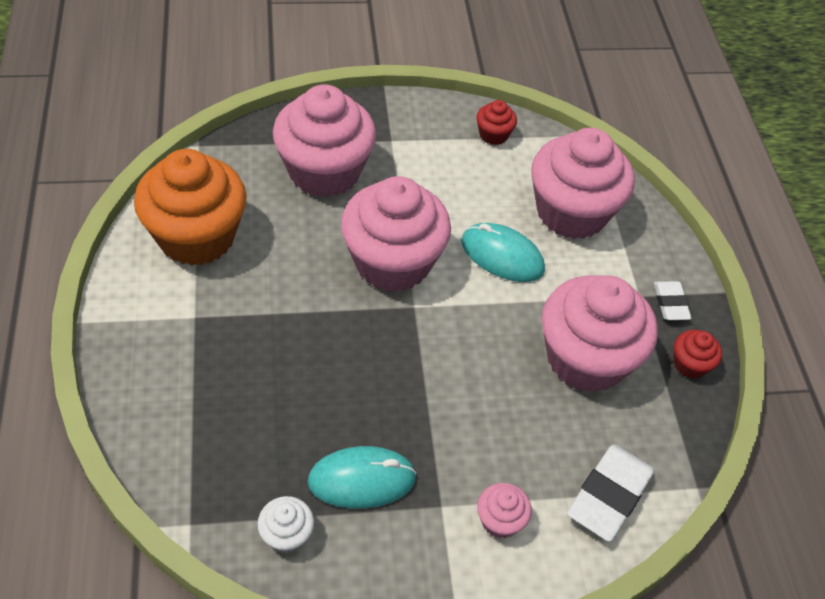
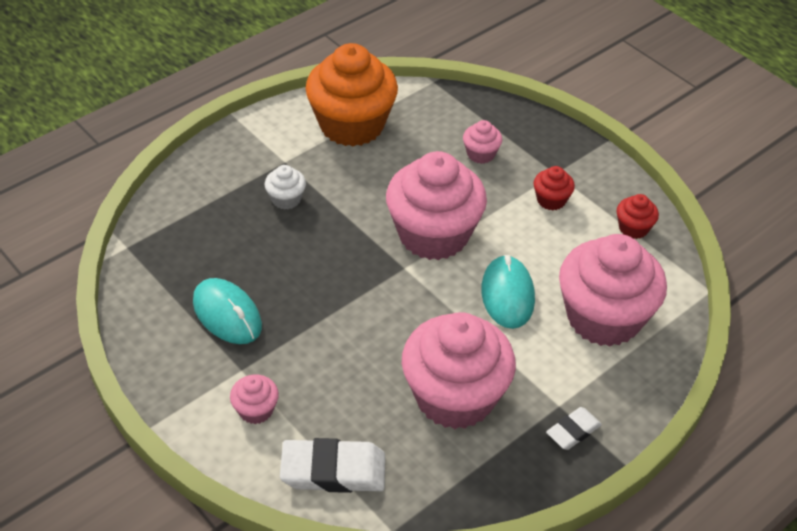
camera: 60 degrees right, 5 degrees down
(286, 535) = (154, 297): white cupcake -> white cupcake (286, 199)
(324, 171) = (481, 154): pink cupcake -> pink cupcake, size x0.43
(690, 364) = (518, 473): red cupcake -> red cupcake (551, 200)

